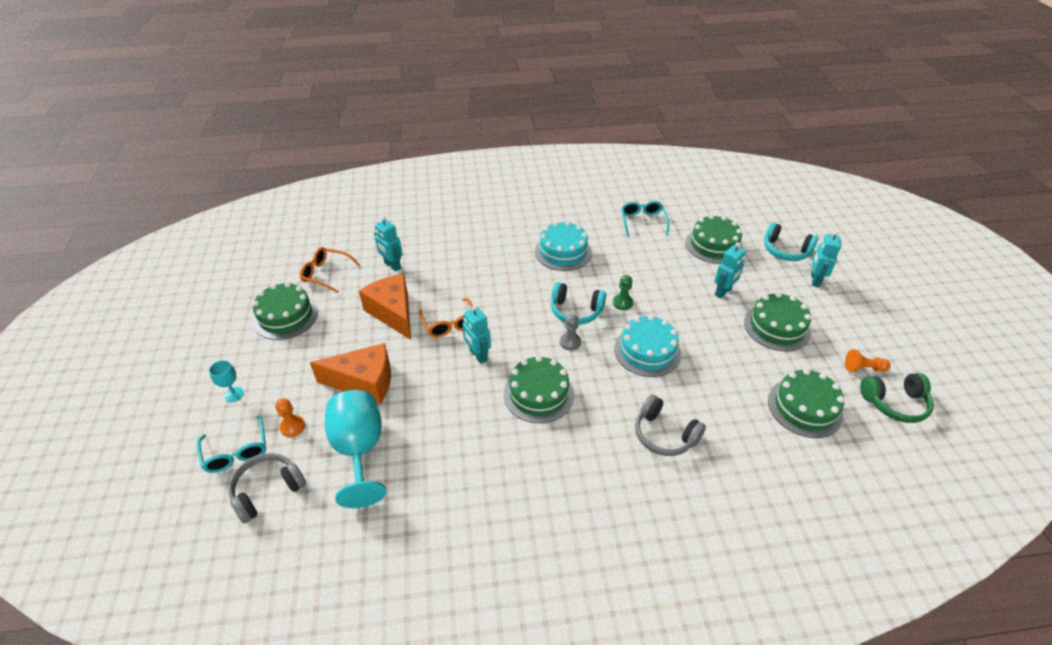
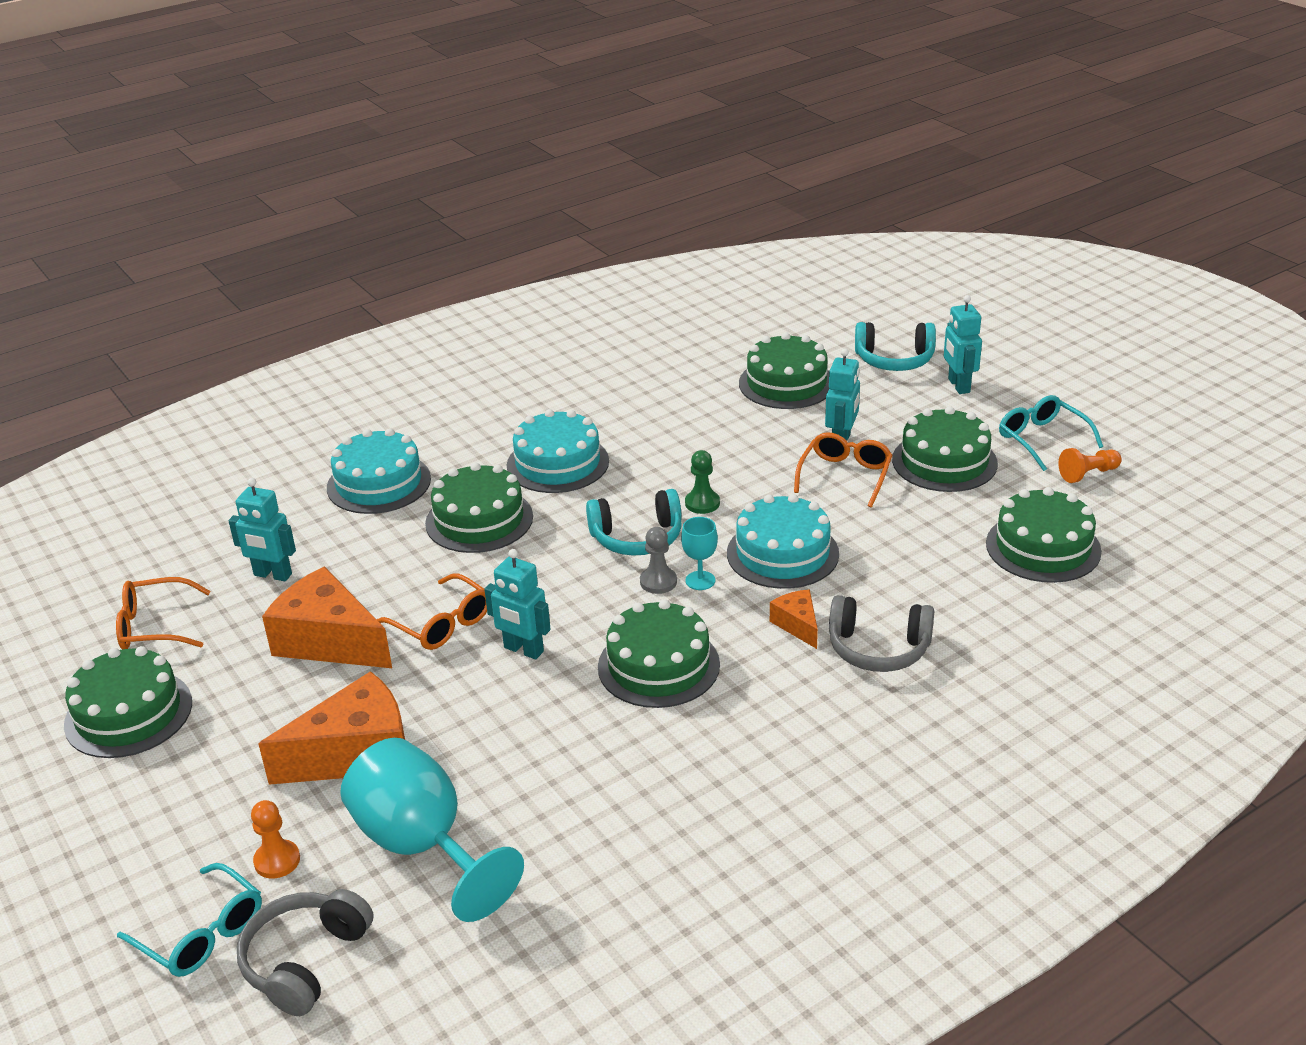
camera: 25 degrees left, 10 degrees down
(234, 394) = (126, 858): turquoise goblet -> turquoise goblet (700, 580)
(471, 232) = (379, 483): none -> turquoise cake
(504, 271) = (479, 520): none -> green cake
(628, 400) = (797, 625): none -> orange cheese
(642, 222) = (656, 383): turquoise glasses -> turquoise glasses (1042, 439)
(712, 315) = (845, 475): none -> orange glasses
(895, 403) = (1151, 502): green headphones -> none

